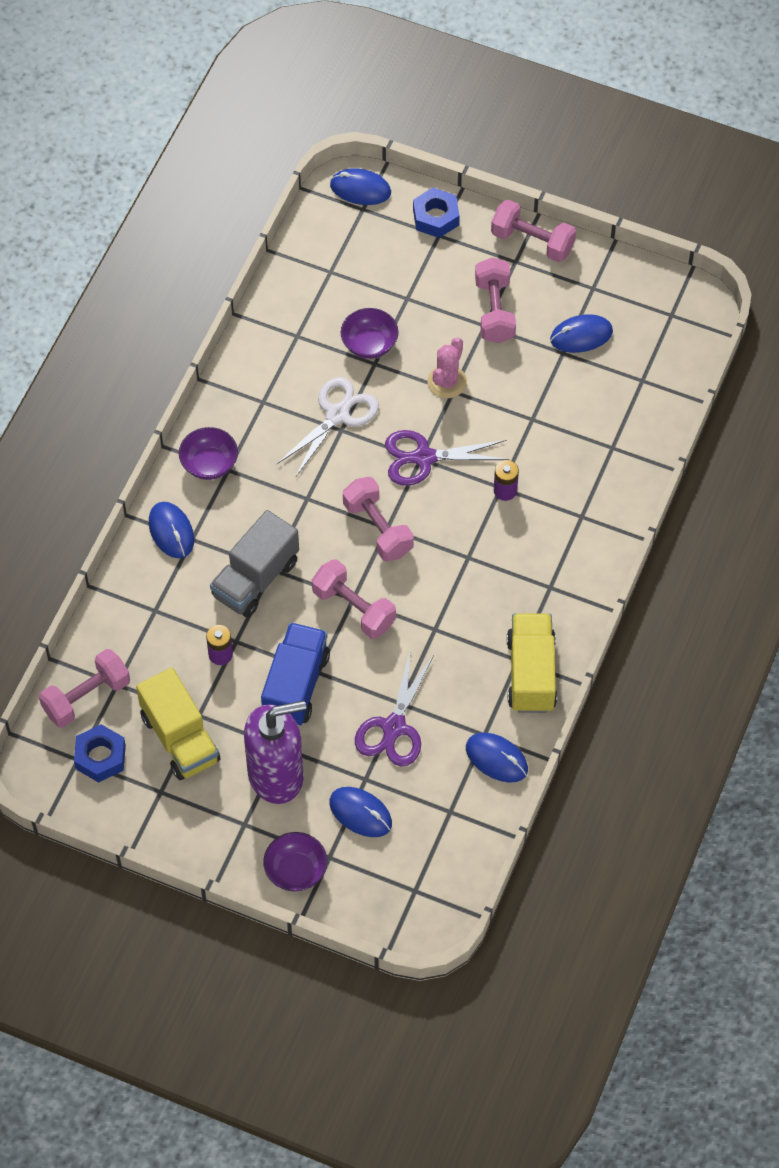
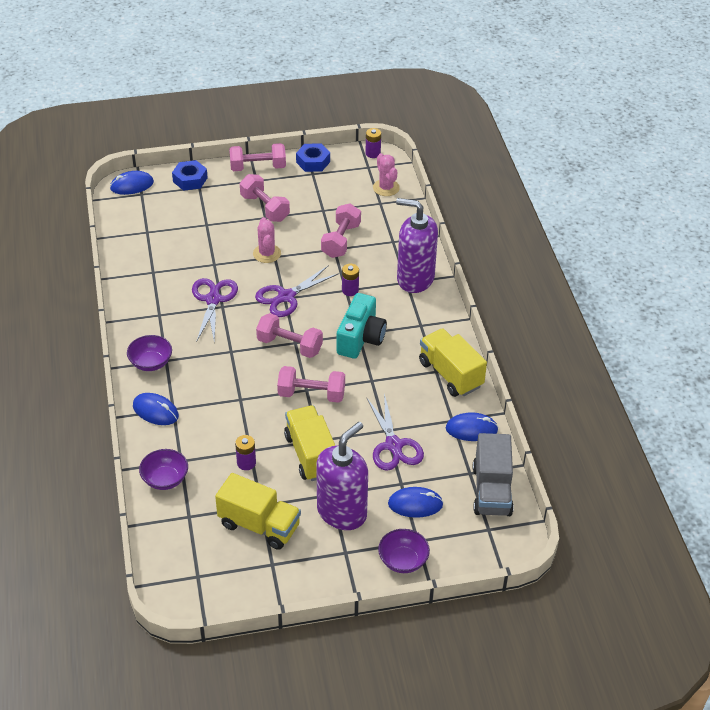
camera: 35 degrees left, 15 degrees down
(86, 697) = (174, 535): pink dumbbell -> pink dumbbell (341, 241)
(100, 757) = (213, 566): blue nut -> blue nut (313, 162)
(255, 579) = (234, 410): grey truck -> grey truck (491, 491)
(296, 685) = (311, 455): blue truck -> yellow truck
(337, 414) = (213, 299): white scissors -> purple scissors
(369, 344) = (202, 256): purple bowl -> purple bowl (165, 479)
(466, 565) = (361, 338): none -> turquoise camera
(581, 336) = (326, 198): blue mouse -> none
(595, 518) = (415, 279): none -> purple soap dispenser
(668, 360) = (386, 188): none -> pink cactus
(694, 296) = (373, 153): none -> purple battery

